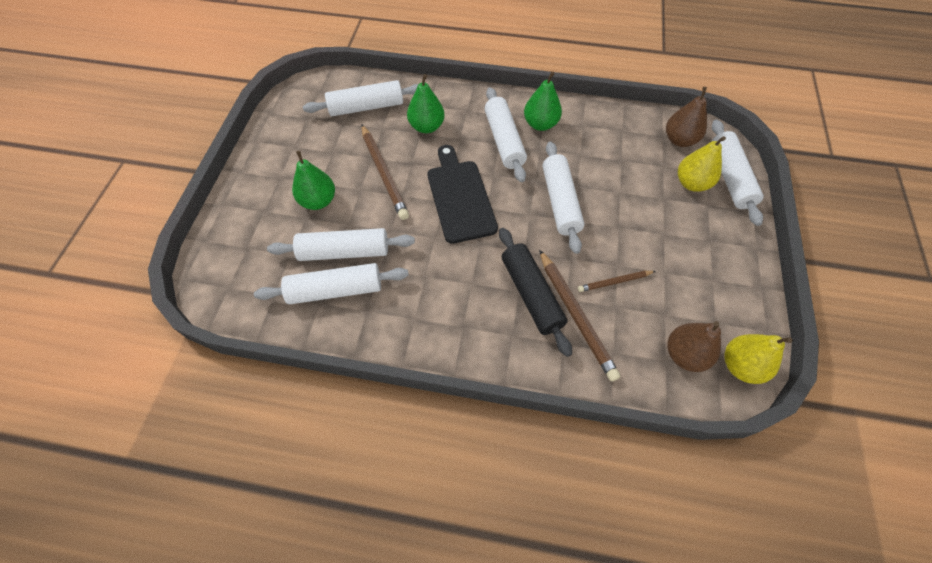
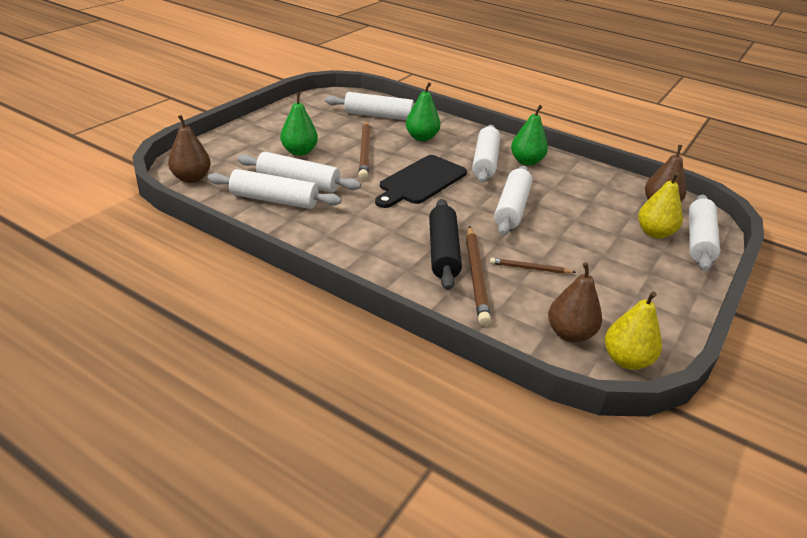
camera: 20 degrees right, 25 degrees down
(231, 293) = (191, 178): none -> brown pear
(460, 197) = (420, 181): black cutting board -> black cutting board turned 150 degrees counterclockwise

